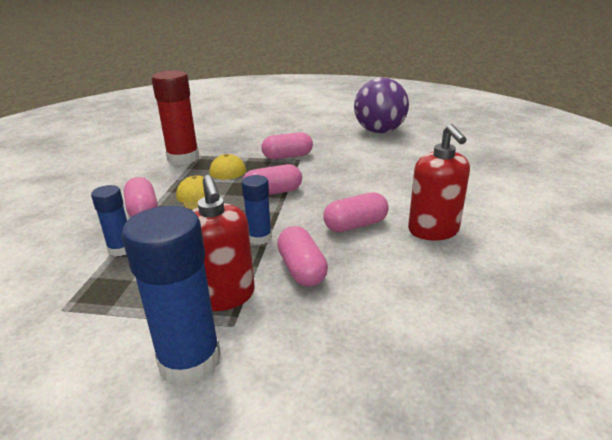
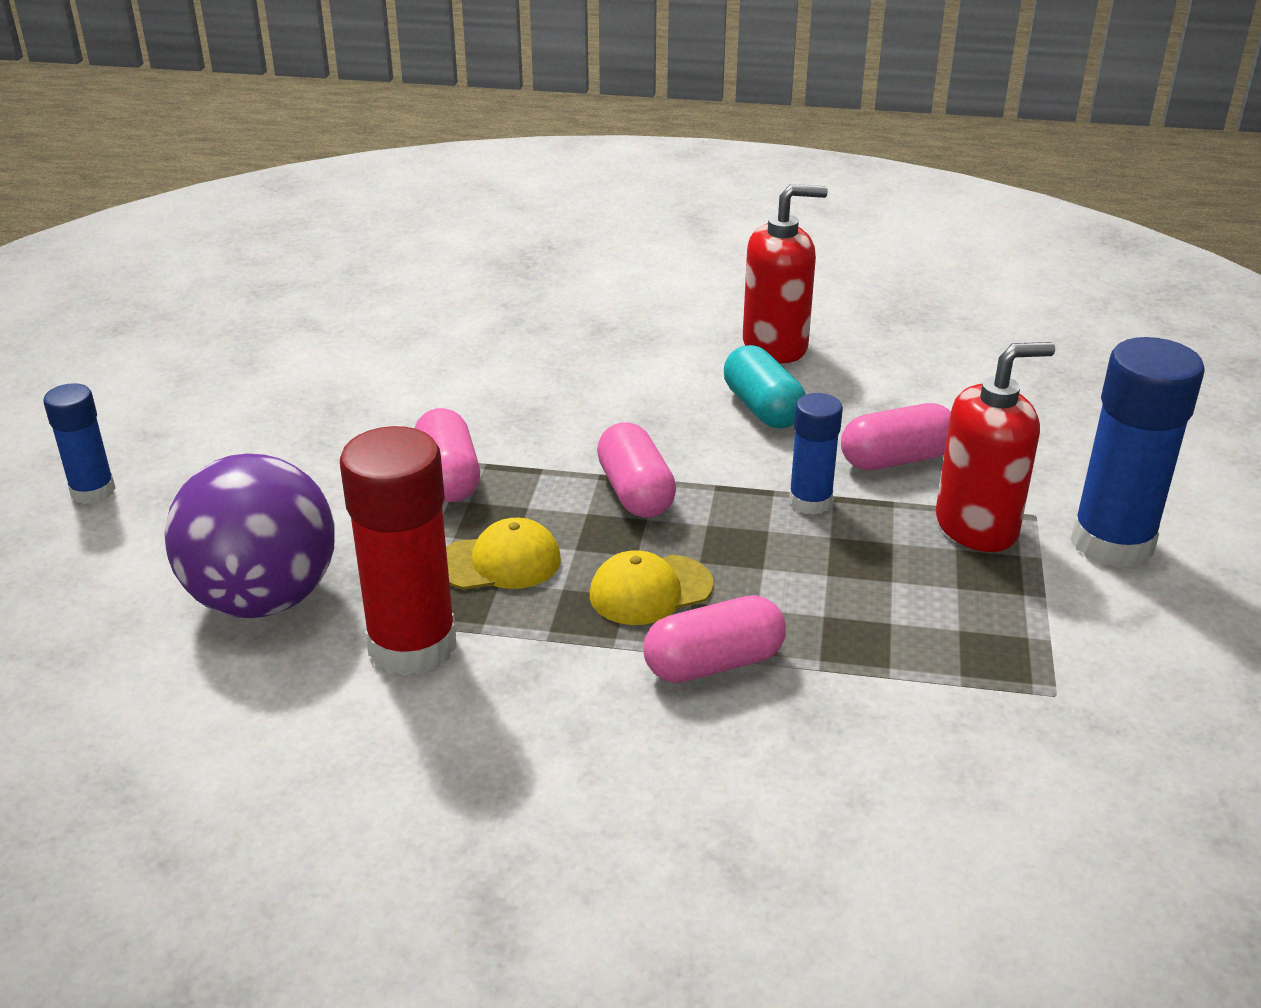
camera: 90 degrees left, 5 degrees up
(121, 249) = (868, 664): blue glue stick -> blue glue stick (93, 491)
(355, 225) = (762, 408): pink capsule -> turquoise capsule
(379, 131) = (333, 355): purple ball -> purple ball (263, 599)

